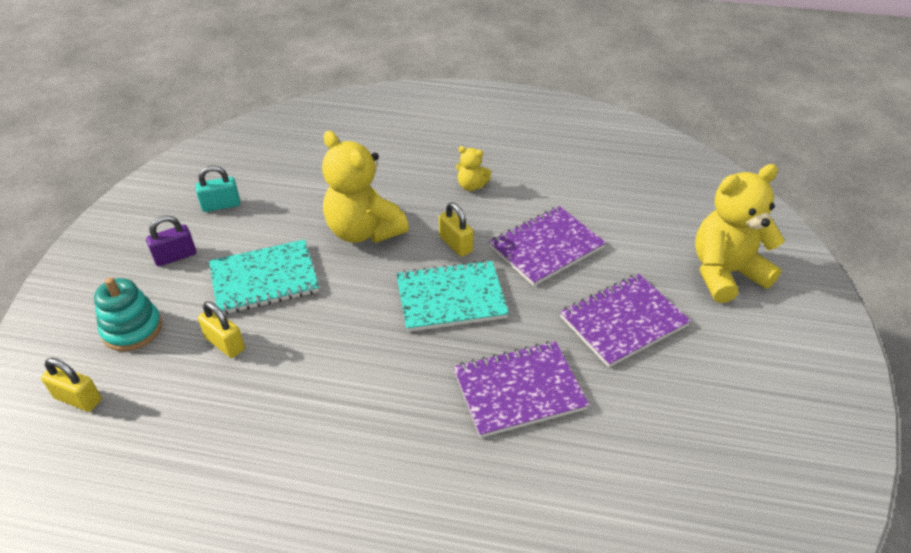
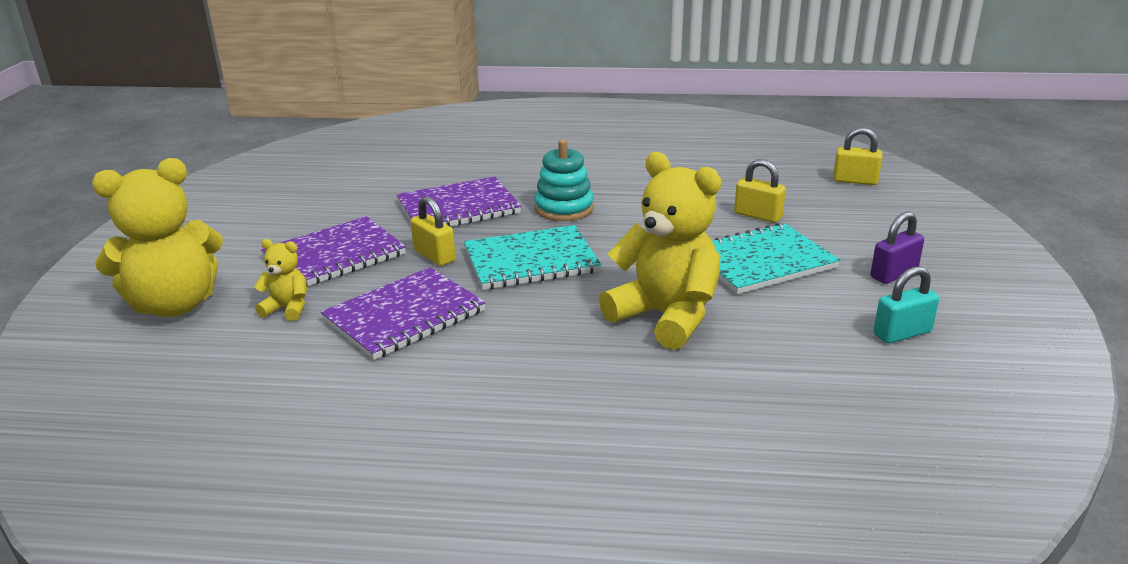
camera: 175 degrees right, 15 degrees down
(132, 329) = (863, 218): turquoise stacking toy -> turquoise stacking toy (564, 208)
(455, 244) = (531, 311): yellow padlock -> yellow padlock (434, 256)
(471, 186) = (514, 391): yellow teddy bear -> yellow teddy bear (287, 308)

